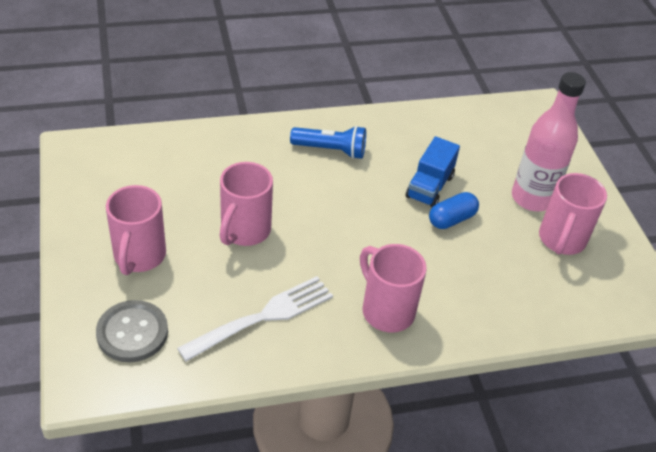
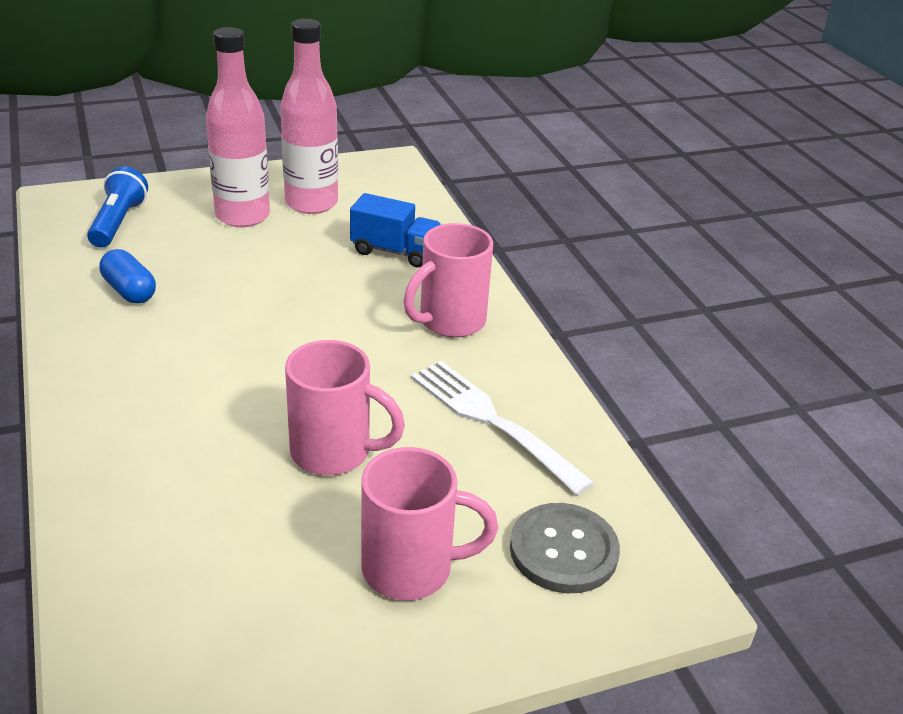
camera: 95 degrees left, 10 degrees down
(331, 150) = (143, 374): blue flashlight -> blue flashlight (118, 222)
(429, 187) = (225, 287): blue truck -> blue truck (395, 251)
(451, 219) = (286, 272): blue capsule -> blue capsule (129, 291)
(561, 240) = (311, 203): pink mug -> pink bottle

